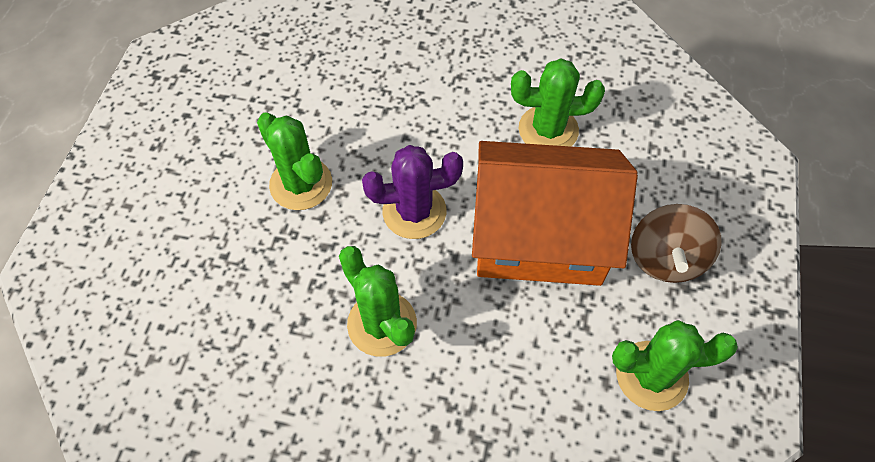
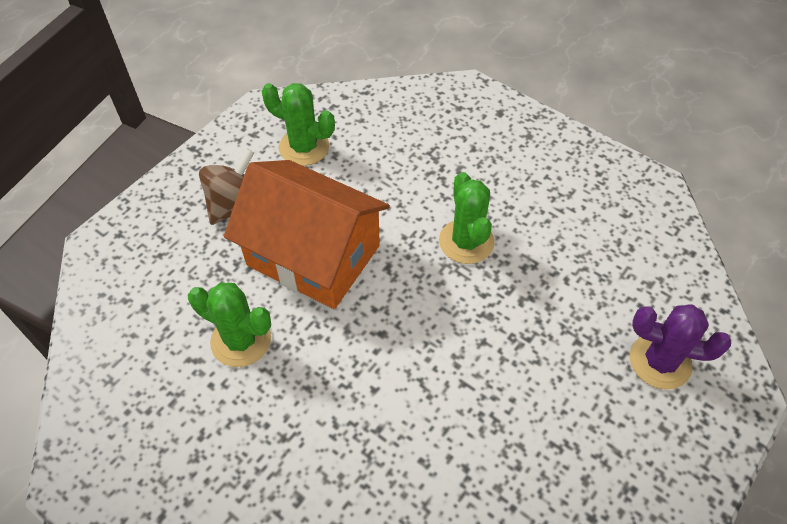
camera: 155 degrees left, 5 degrees down
(301, 184) = (491, 381): green cactus -> none
(414, 211) = (401, 314): purple cactus -> purple cactus (660, 361)

